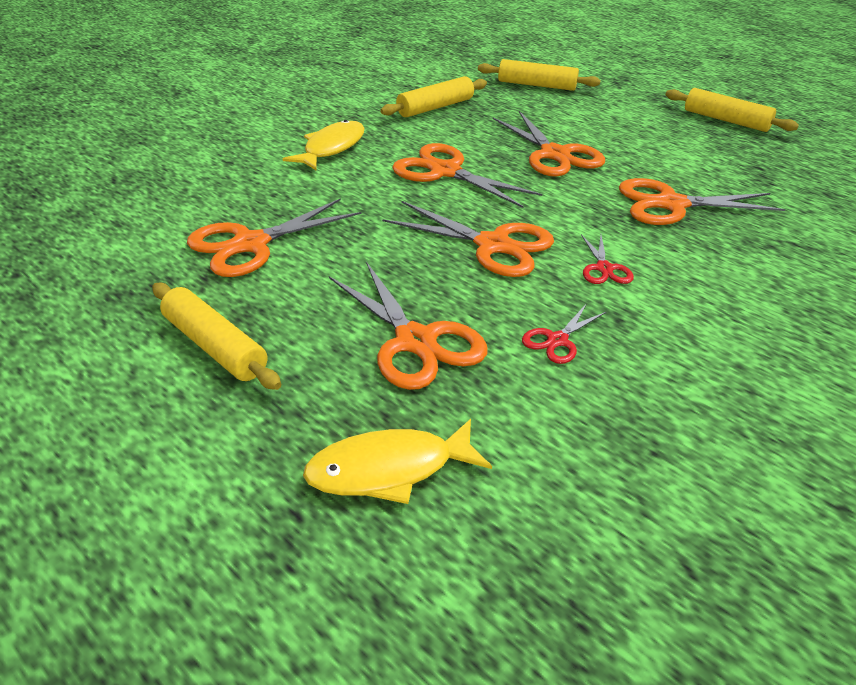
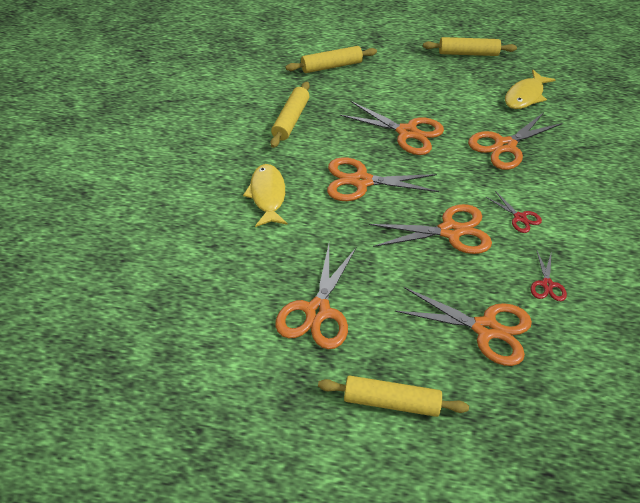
camera: 35 degrees left, 10 degrees up
(389, 469) = (558, 419): yellow fish -> yellow fish (525, 96)

